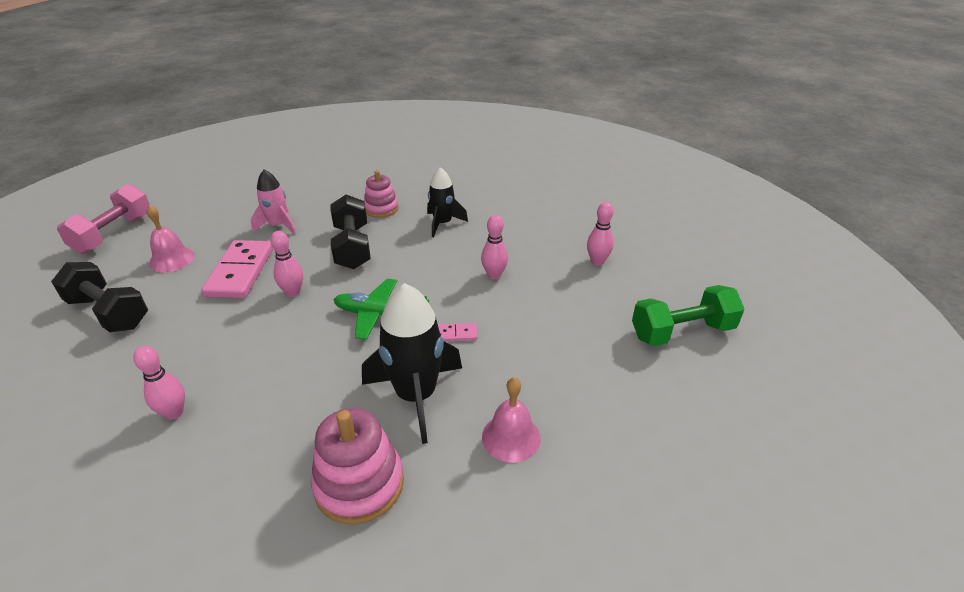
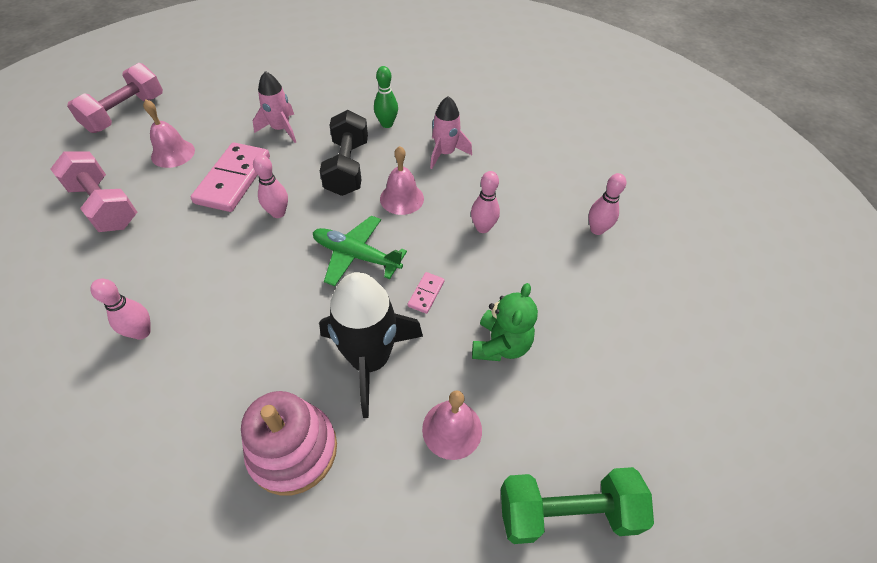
camera: 10 degrees right, 15 degrees up
(109, 313) = (105, 206): black dumbbell -> pink dumbbell
(381, 208) = (387, 124): pink stacking toy -> green bowling pin
(411, 263) = (402, 198): none -> pink bell
(443, 223) = (445, 153): black rocket -> pink rocket
(455, 334) = (426, 294): pink domino -> pink domino turned 75 degrees counterclockwise
(537, 362) = (500, 345): none -> green teddy bear
(682, 332) = (665, 337): green dumbbell -> green dumbbell (566, 511)

